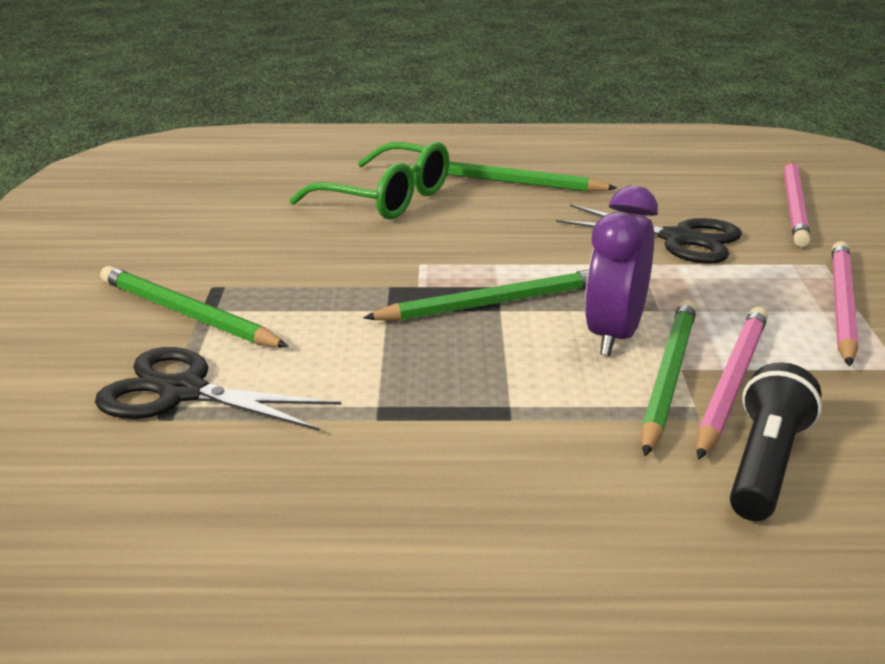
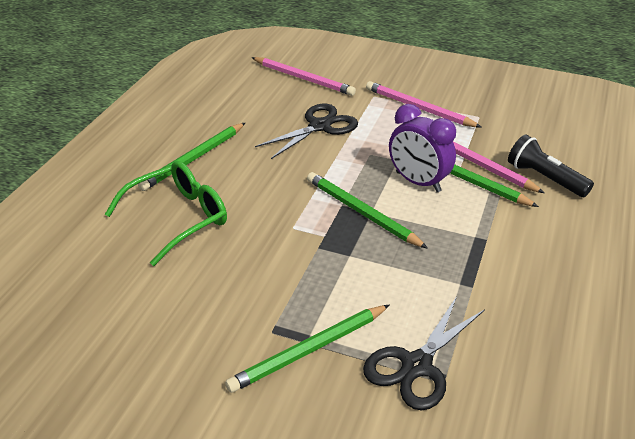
camera: 70 degrees left, 10 degrees up
(492, 303) = (362, 213): green pencil -> green pencil turned 45 degrees counterclockwise

